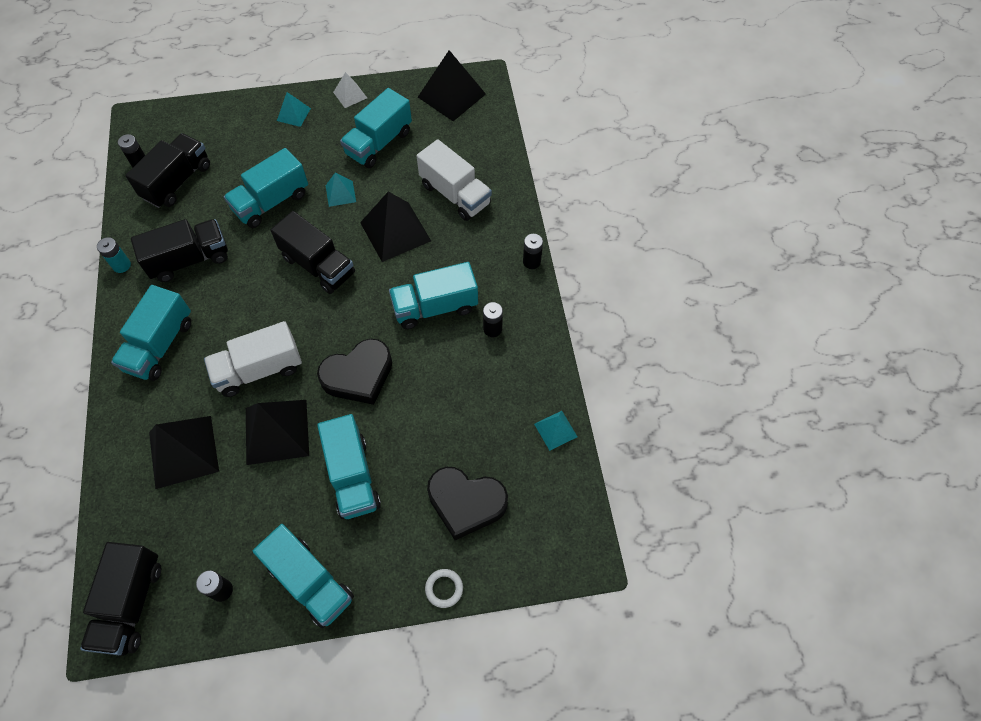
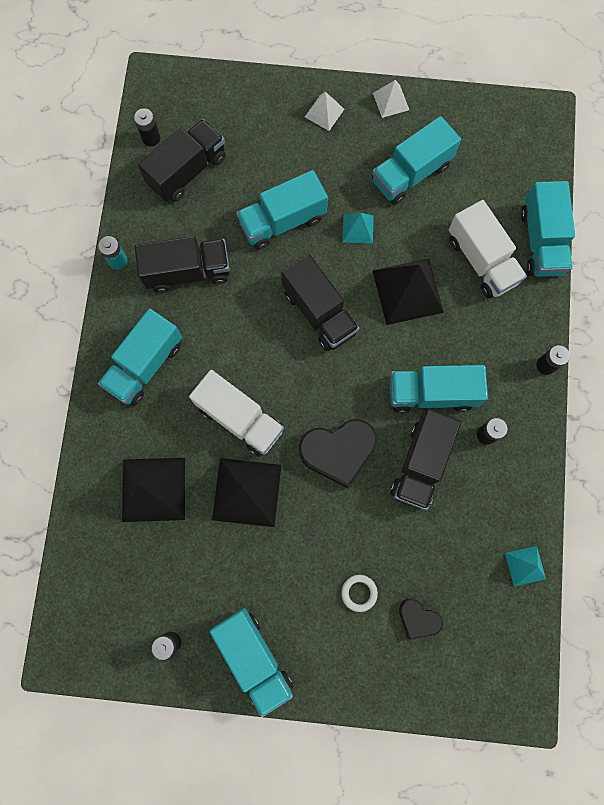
camera: 15 degrees right, 15 degrees up
(131, 604) = (85, 632): black truck -> black truck (421, 463)
(259, 370) = (240, 419): white truck -> white truck turned 135 degrees counterclockwise
(293, 114) = (324, 113): turquoise pyramid -> white pyramid
(352, 476) = (312, 560): turquoise truck -> turquoise truck (541, 241)
(444, 588) = (379, 700): white ring -> white ring (359, 593)
(451, 95) = (504, 129): black pyramid -> none
(466, 503) = (418, 619): black heart -> black heart, size x0.55

